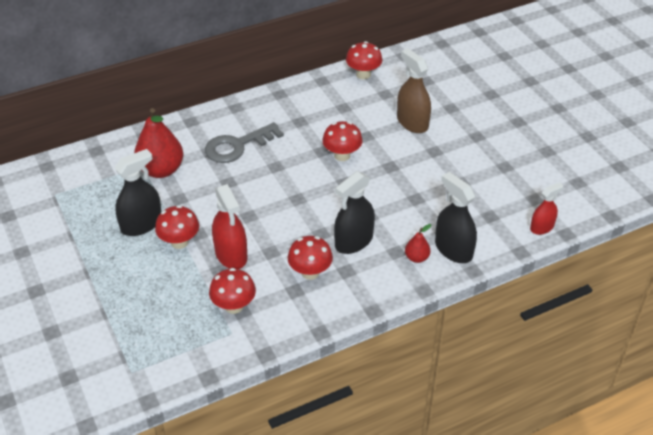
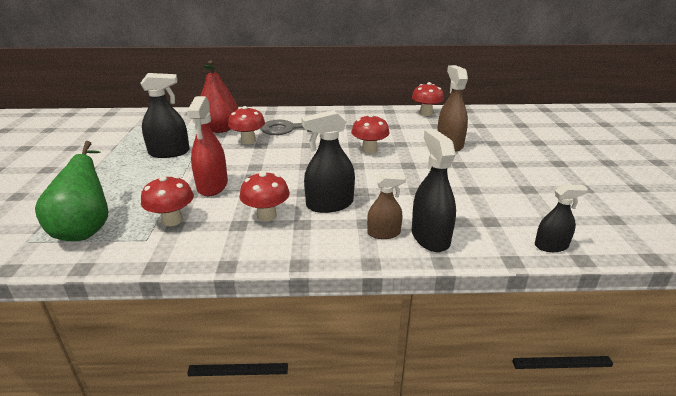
camera: 25 degrees right, 15 degrees down
(167, 341) = (86, 228): none -> green pear
(179, 242) = (183, 168): red mushroom -> red mushroom (248, 141)
(416, 258) = (383, 233): red pear -> brown spray bottle
(541, 227) = (551, 246): red spray bottle -> black spray bottle

